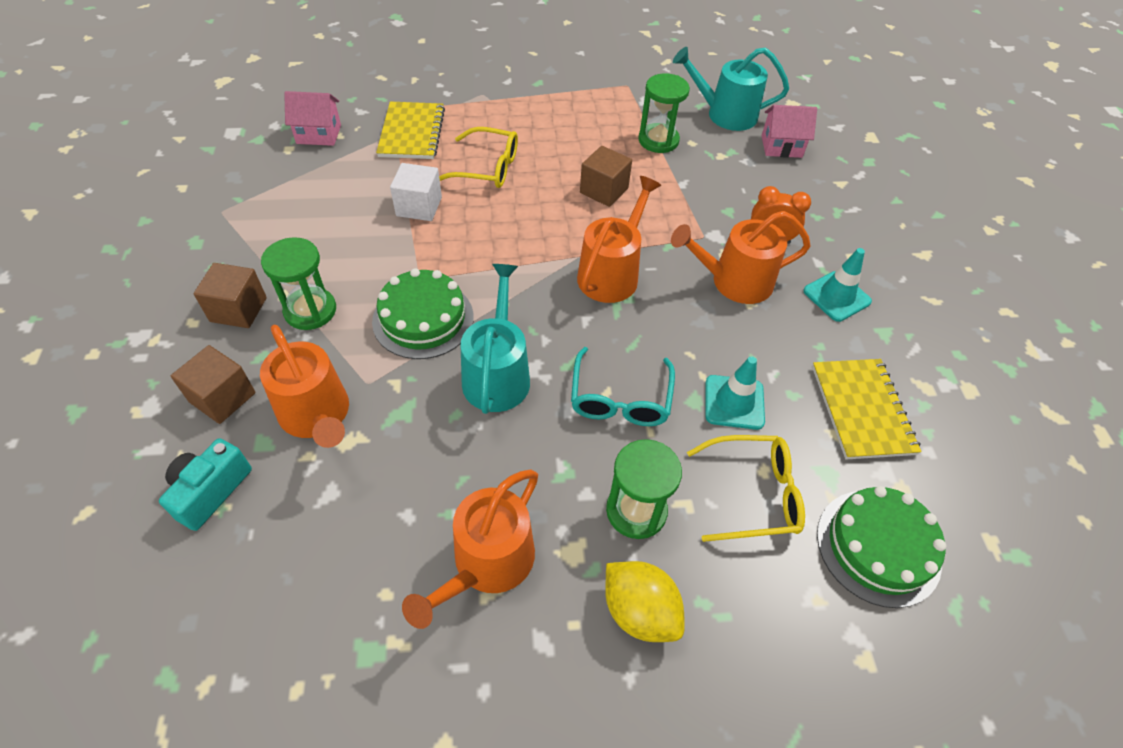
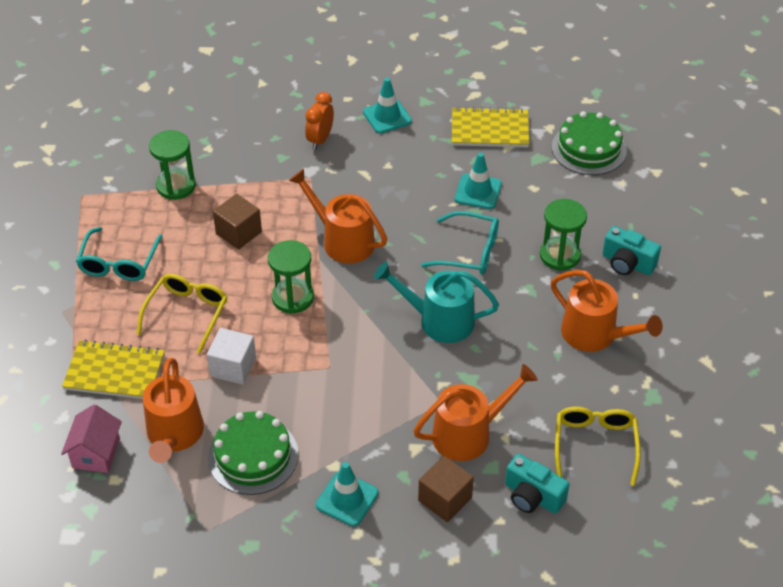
camera: 80 degrees left, 5 degrees down
(238, 309) = (347, 499): brown cube -> turquoise traffic cone
(310, 310) = (355, 445): green hourglass -> green hourglass (292, 297)
(423, 319) = (376, 365): green cake -> green cake (253, 456)
(545, 118) = (119, 263): none -> turquoise glasses
(639, 611) = (627, 263): yellow lemon -> turquoise camera
(725, 114) = (149, 134): turquoise watering can -> none
(734, 282) = (363, 169): orange watering can -> orange watering can (174, 435)
(753, 494) = (550, 196): yellow glasses -> yellow glasses (595, 445)
(781, 146) = (205, 107): pink house -> none

